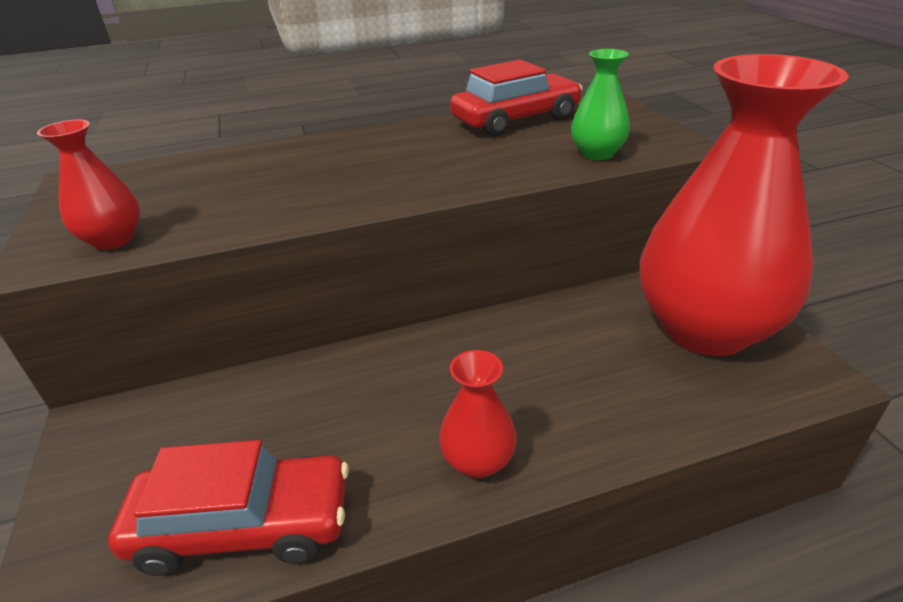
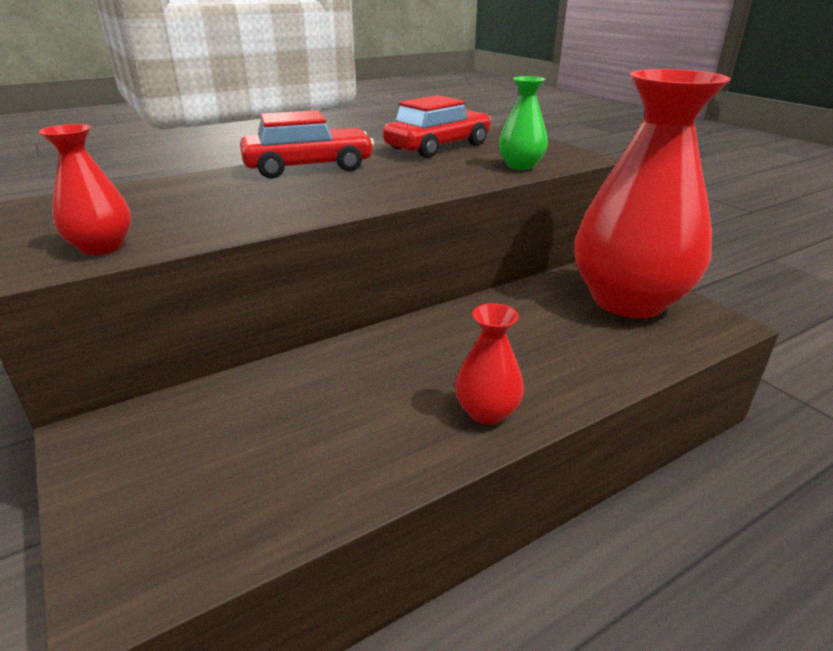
camera: 15 degrees left, 5 degrees down
(243, 525) = (292, 490): red car -> red car (308, 167)

